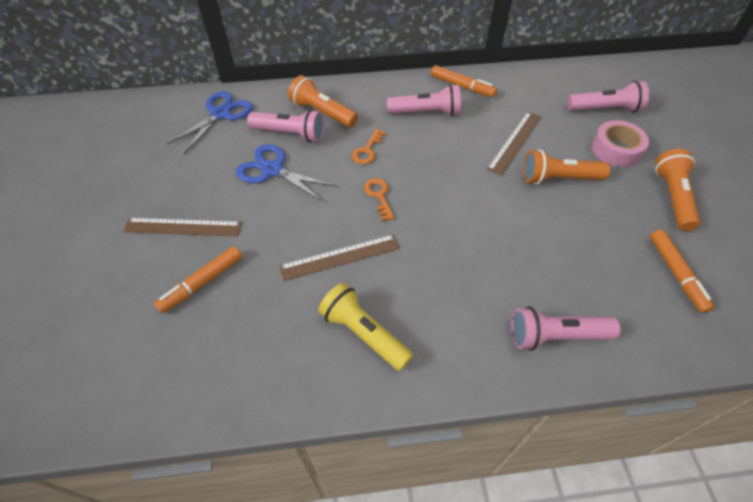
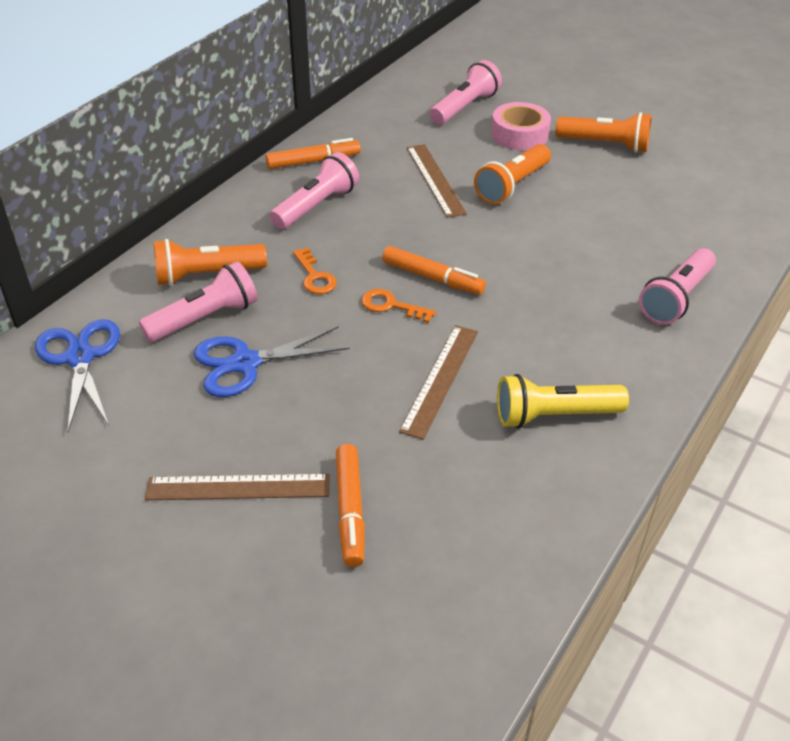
camera: 50 degrees left, 10 degrees down
(183, 227) = (238, 487): brown ruler -> brown ruler turned 45 degrees clockwise
(672, 197) = (605, 145): orange flashlight -> orange flashlight turned 150 degrees clockwise
(676, 273) = (681, 197): orange marker -> orange marker (432, 278)

